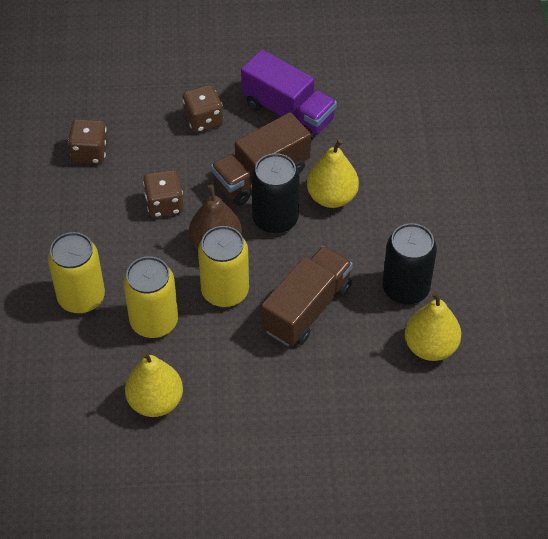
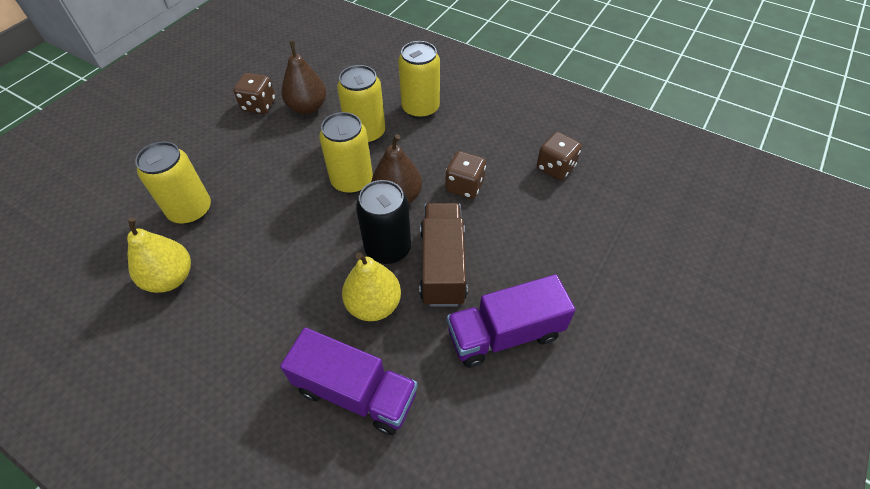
camera: 125 degrees right, 0 degrees up
(155, 401) = (307, 107): yellow pear -> brown pear
(203, 120) = (541, 259): brown dice -> brown dice (259, 105)
(306, 308) = (288, 219): brown truck -> none
(361, 393) = (190, 210): none -> yellow can
(401, 167) = (356, 392): none -> purple truck
(405, 288) = (234, 297): black can -> none

